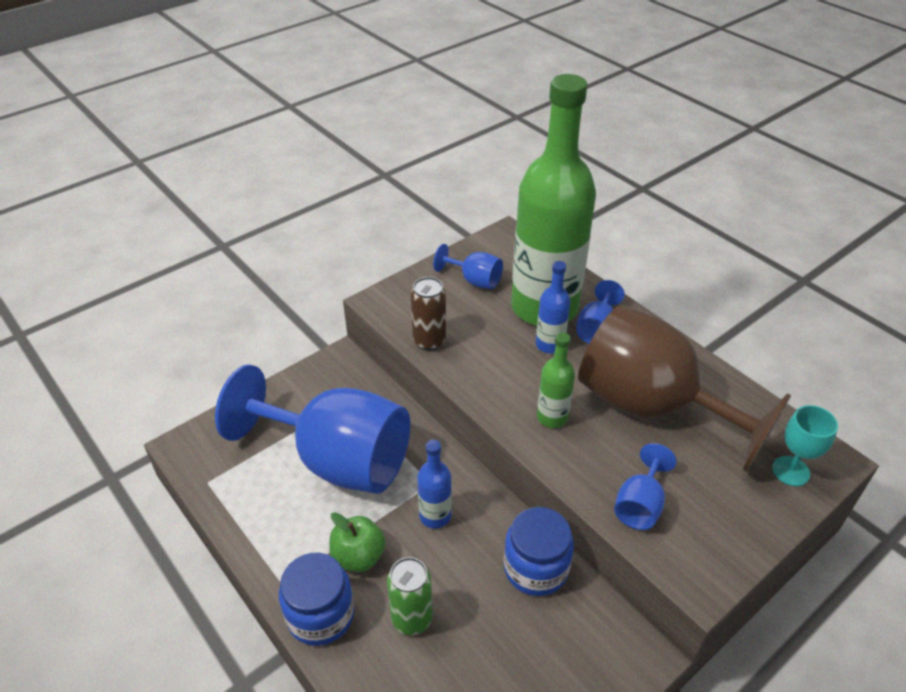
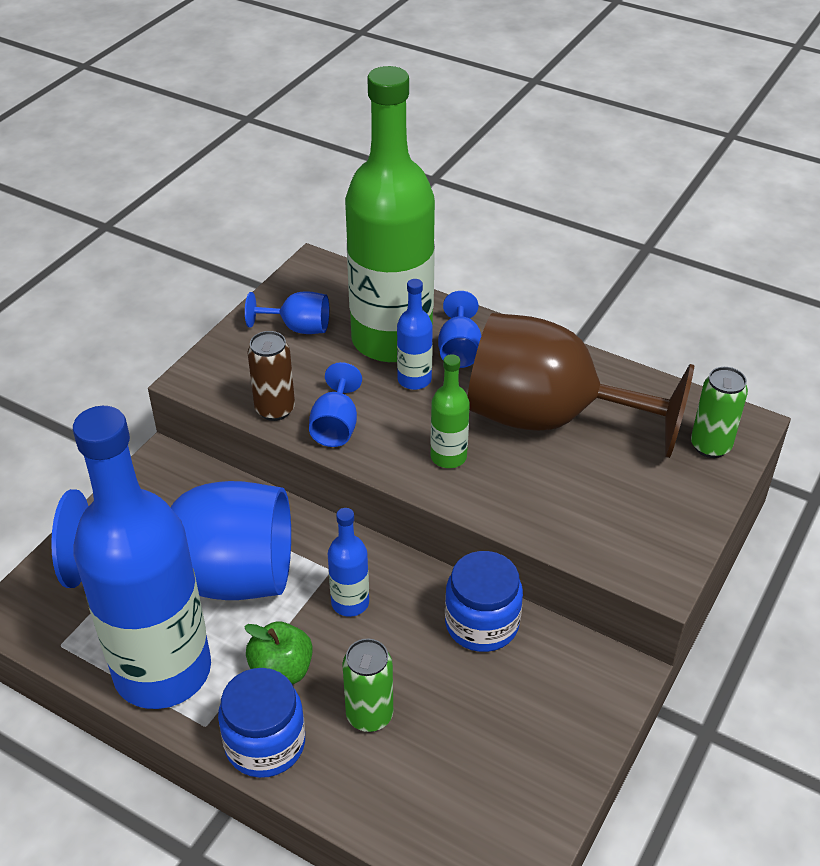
camera: 20 degrees left, 0 degrees up
(270, 527) = (162, 671): none -> blue bottle
(640, 505) = (575, 521): blue goblet -> blue goblet (336, 426)
(791, 471) = (710, 446): turquoise goblet -> green can

